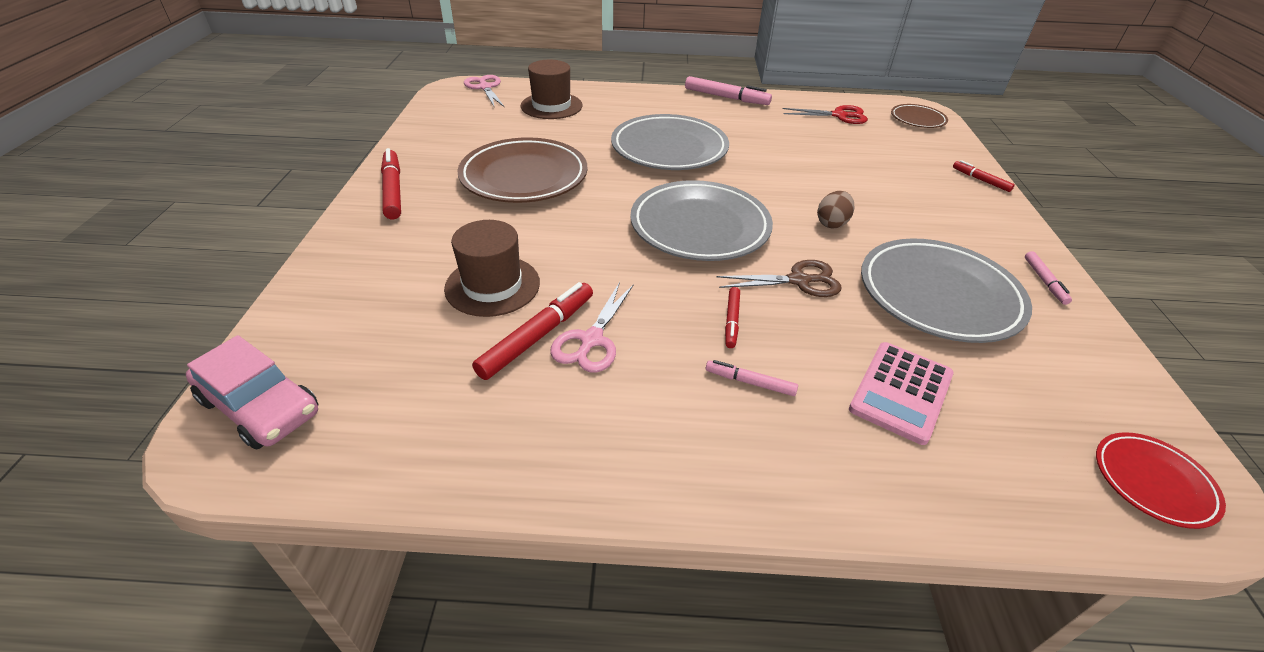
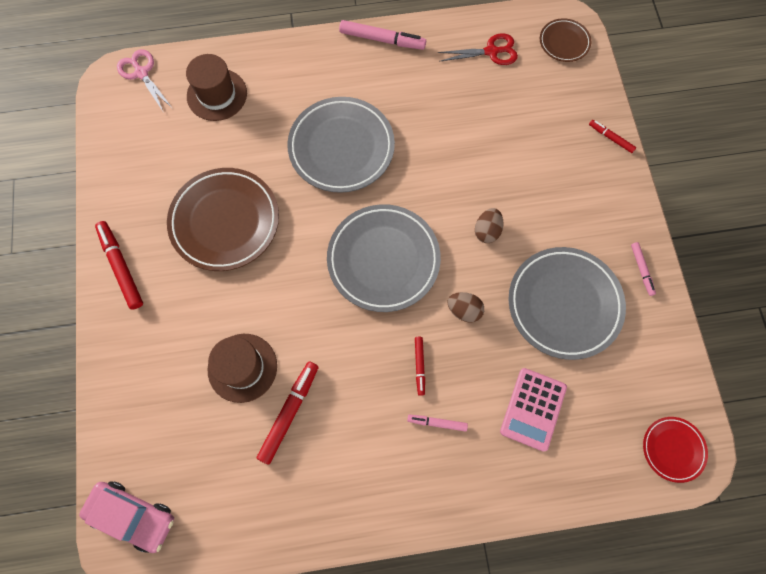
camera: 10 degrees left, 30 degrees up
(591, 340) = (327, 407): pink scissors -> none
(799, 281) = (464, 310): brown scissors -> brown egg

